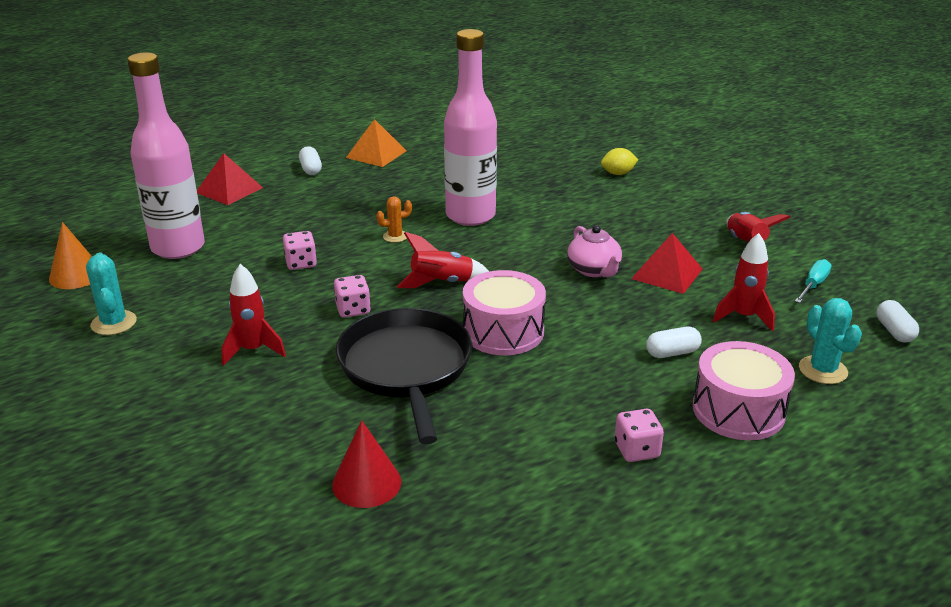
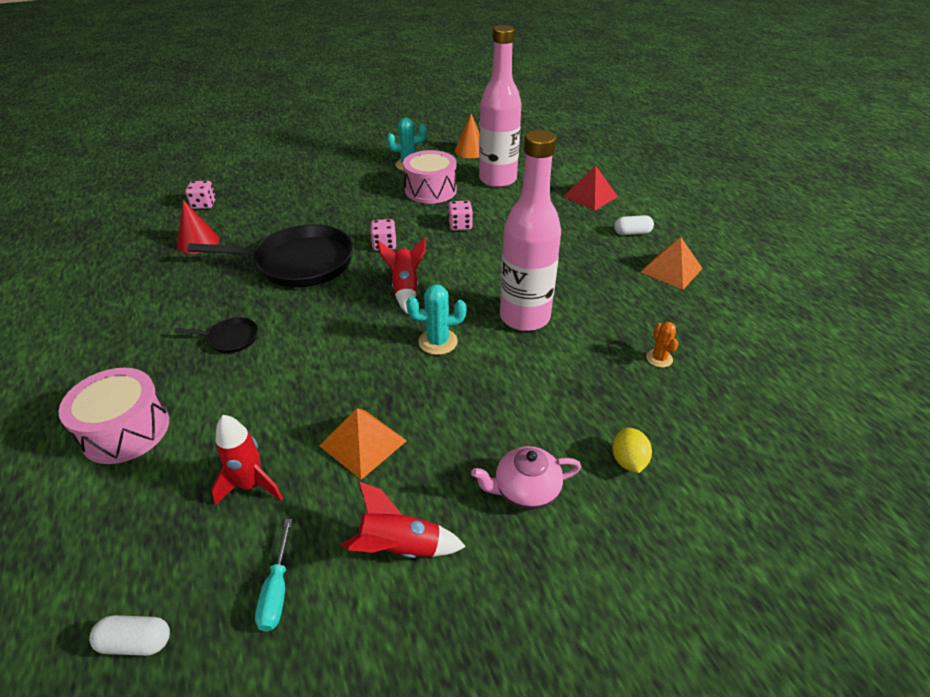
camera: 100 degrees right, 10 degrees up
(253, 350) = (354, 207): red rocket -> none
(395, 236) = (492, 270): orange cactus -> orange cactus (659, 358)
(503, 331) = (318, 312): pink drum -> pink drum (430, 190)
(573, 382) = (230, 338): none -> black pan
(594, 270) = (391, 385): pink teapot -> pink teapot (525, 490)
(636, 450) = (132, 356): pink dice -> pink dice (204, 204)
(667, 273) = (363, 443): red pyramid -> orange pyramid
(672, 353) = (229, 408): white capsule -> none
(813, 285) = (277, 590): turquoise screwdriver -> turquoise screwdriver turned 45 degrees clockwise
(823, 370) = (127, 522): turquoise cactus -> turquoise cactus (438, 342)

